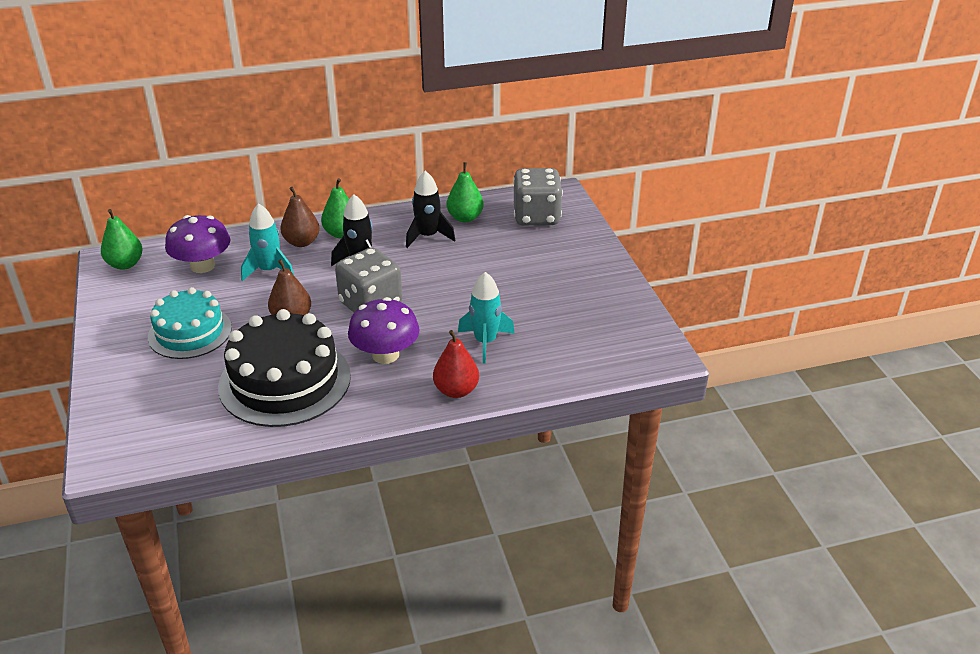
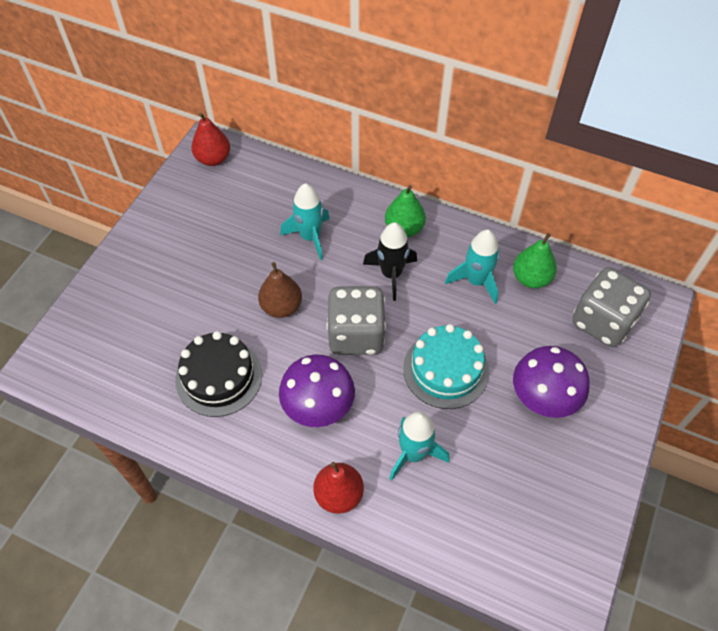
camera: 40 degrees right, 20 degrees up
(125, 264) = (213, 159): green pear -> red pear
(190, 332) = (197, 269): turquoise cake -> turquoise cake (446, 369)
(202, 266) = (265, 197): purple mushroom -> purple mushroom (544, 397)
(285, 381) = (219, 377): black cake -> black cake, size x0.66
(301, 242) = (363, 218): brown pear -> none
(428, 236) = (476, 281): black rocket -> turquoise rocket

